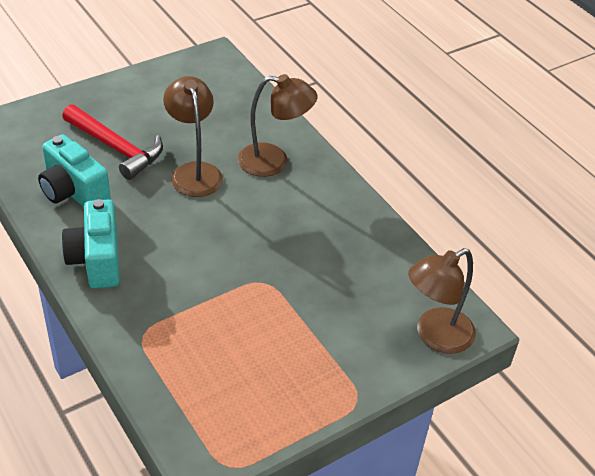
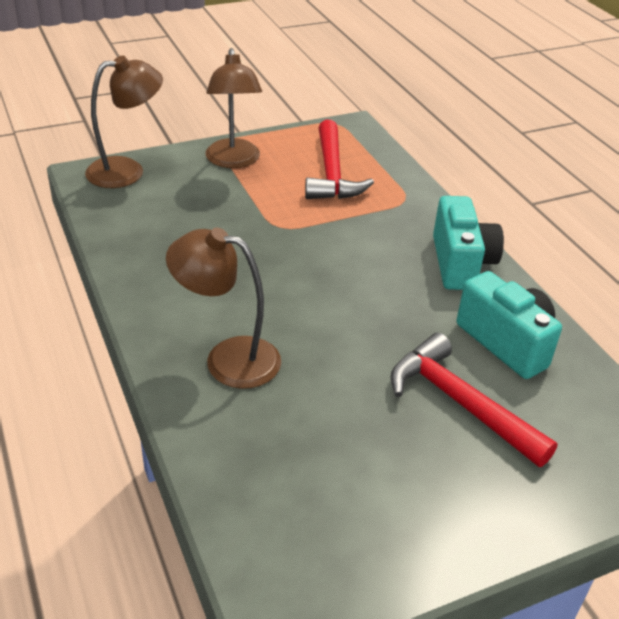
camera: 170 degrees left, 5 degrees down
(194, 172) = (345, 354): brown lamp -> brown lamp (233, 161)
(222, 364) = (332, 173): none -> red hammer

